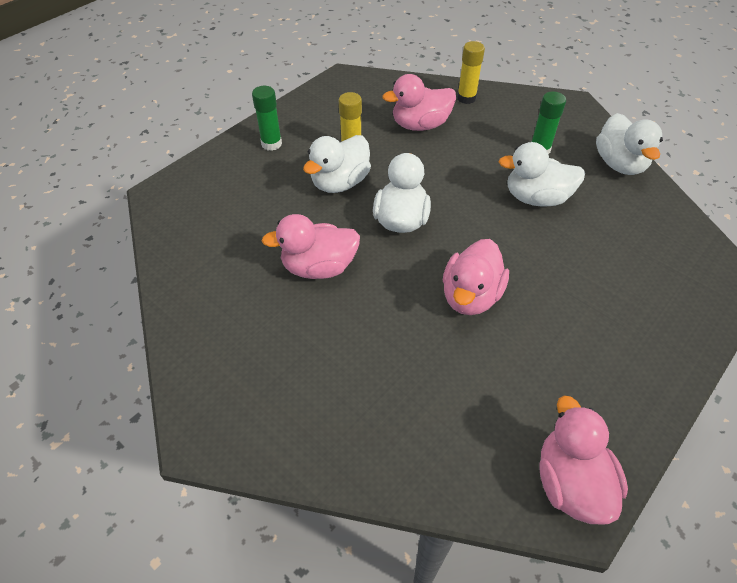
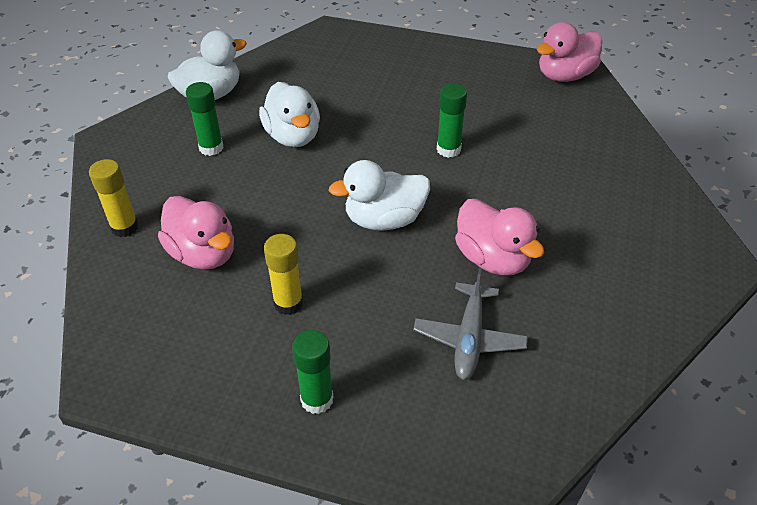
camera: 115 degrees left, 5 degrees down
(259, 223) = (469, 338): none -> grey plane
(340, 183) = (355, 291): white duck -> none
(470, 296) = (448, 149): pink duck -> green glue stick

